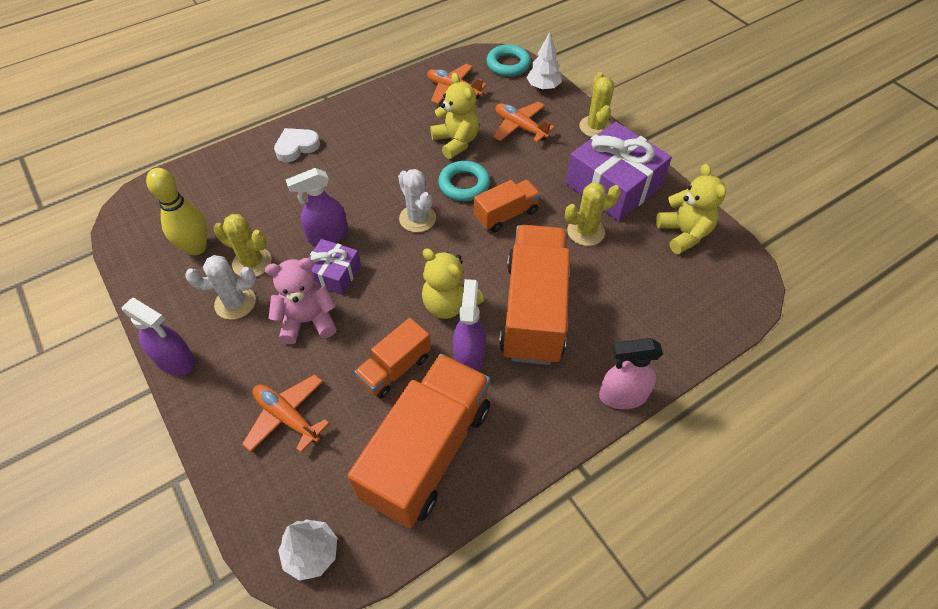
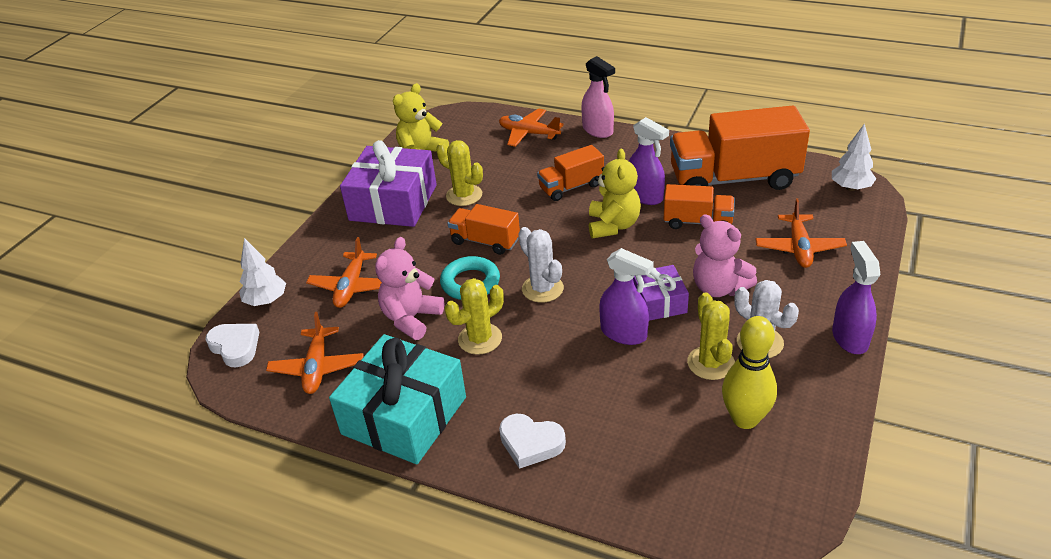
camera: 120 degrees left, 15 degrees down
(375, 109) = (404, 415): none -> turquoise gift
(417, 218) = (542, 289): white cactus -> white cactus turned 60 degrees counterclockwise
(456, 142) = (411, 319): yellow teddy bear -> pink teddy bear
(469, 356) = (645, 196): purple spray bottle -> purple spray bottle turned 105 degrees counterclockwise
(508, 64) = (235, 347): turquoise ring -> white heart
(534, 310) = (571, 187): orange truck -> orange truck, size x0.52
(595, 127) = (314, 241): yellow cactus -> yellow cactus (480, 339)
(662, 332) = (529, 133): none -> orange plane

